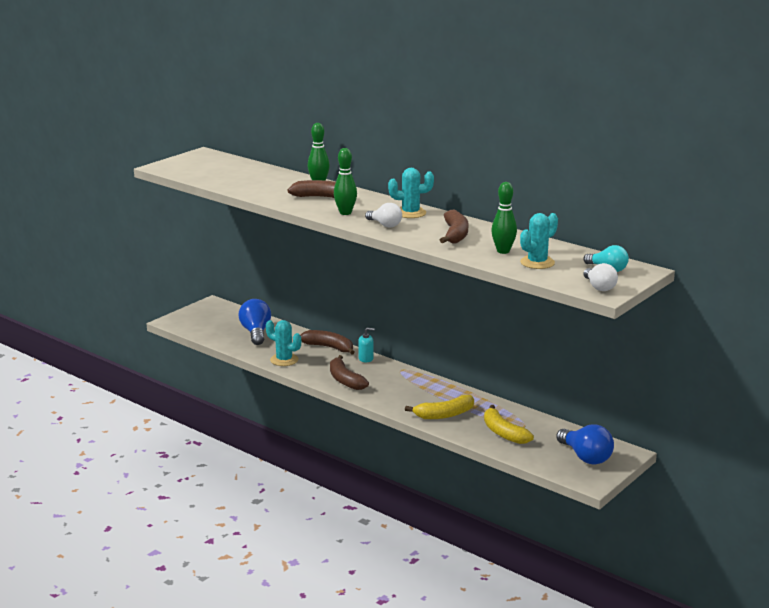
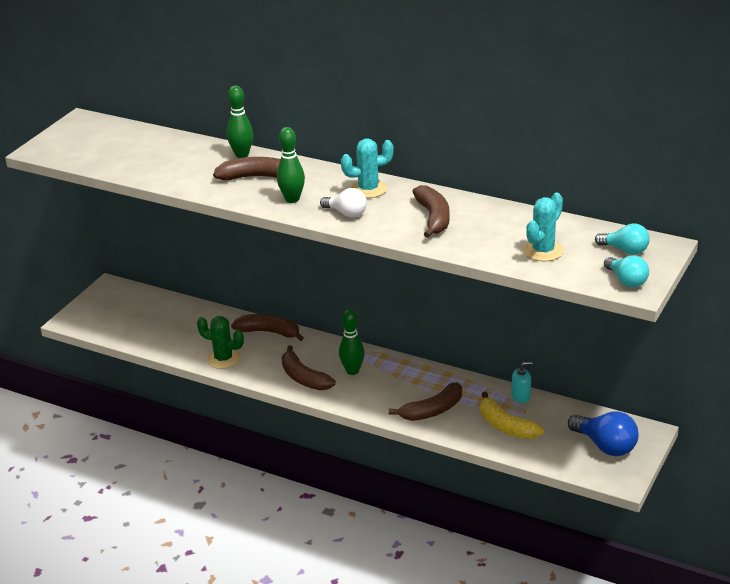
camera: 10 degrees left, 10 degrees up
(256, 333) = (176, 323): blue light bulb -> none
(284, 360) = (223, 359): turquoise cactus -> green cactus
(366, 358) = (317, 342): turquoise soap dispenser -> turquoise soap dispenser (521, 396)
(444, 415) = (432, 410): yellow banana -> brown banana
(503, 251) = (498, 237): green bowling pin -> green bowling pin (352, 371)
(599, 287) = (626, 281): white light bulb -> turquoise light bulb

